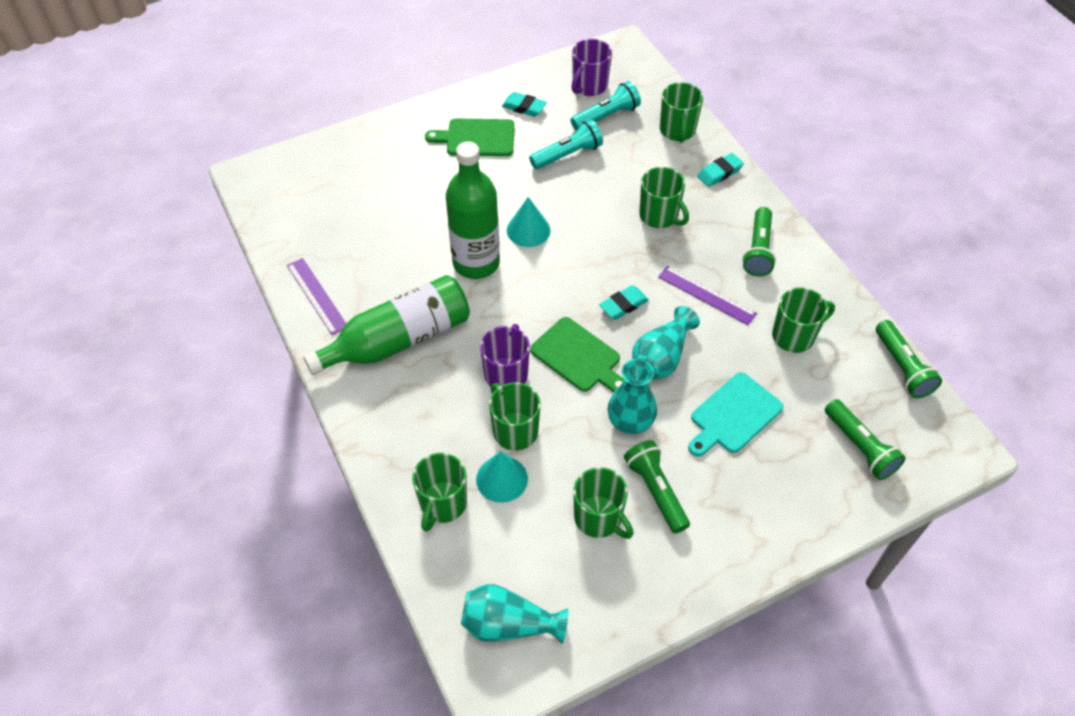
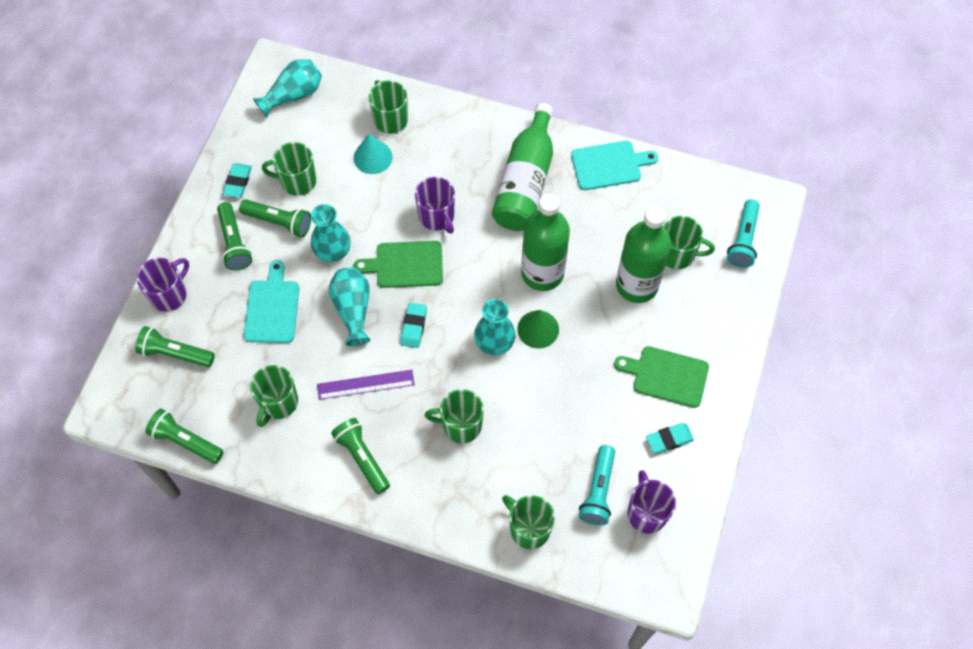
camera: 135 degrees right, 10 degrees up
(316, 296) = (609, 165): purple ruler -> turquoise cutting board
(419, 201) = (637, 285): none -> green bottle
(477, 138) = (666, 376): green cutting board -> green cutting board turned 120 degrees counterclockwise
(514, 430) = (395, 188): green mug -> green mug (677, 254)
(528, 230) = (538, 329): turquoise cone -> green cone
(568, 155) = (584, 422): turquoise flashlight -> turquoise flashlight (743, 240)
(572, 246) = (494, 342): none -> turquoise vase
(719, 173) = (455, 511): turquoise eraser -> turquoise eraser (238, 182)
(719, 507) = (234, 243): none -> green flashlight
(826, 508) = (169, 294): none -> purple mug

